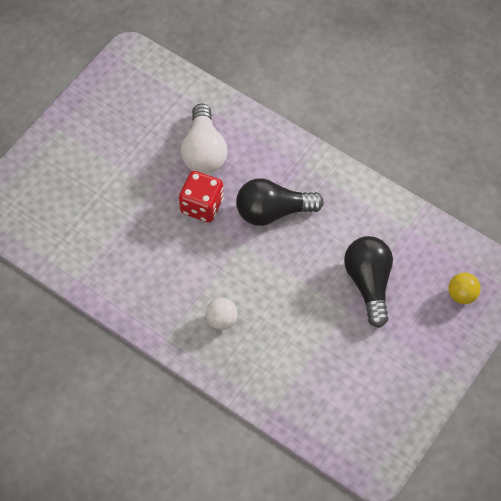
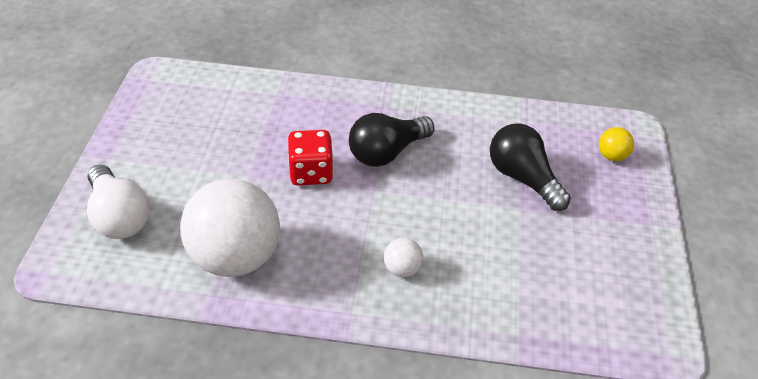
camera: 30 degrees left, 15 degrees down
(108, 257) = (235, 257): none -> white ball
(204, 151) = (283, 127): white light bulb -> white light bulb (119, 216)

